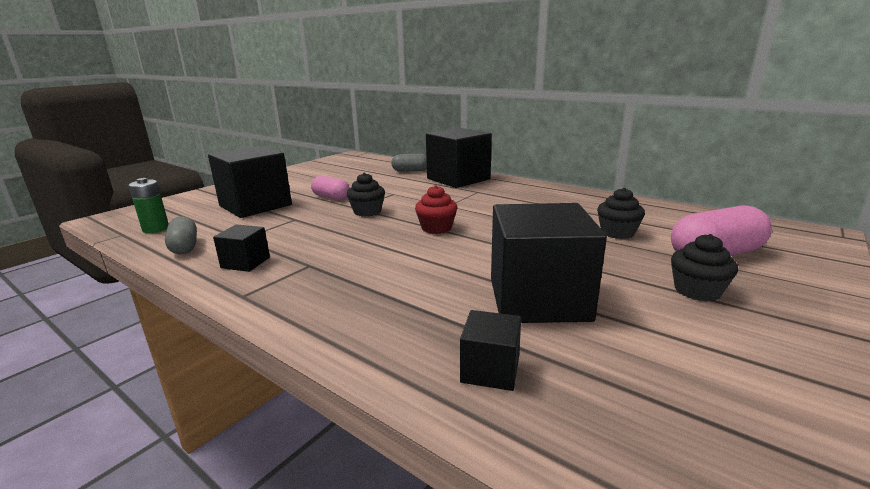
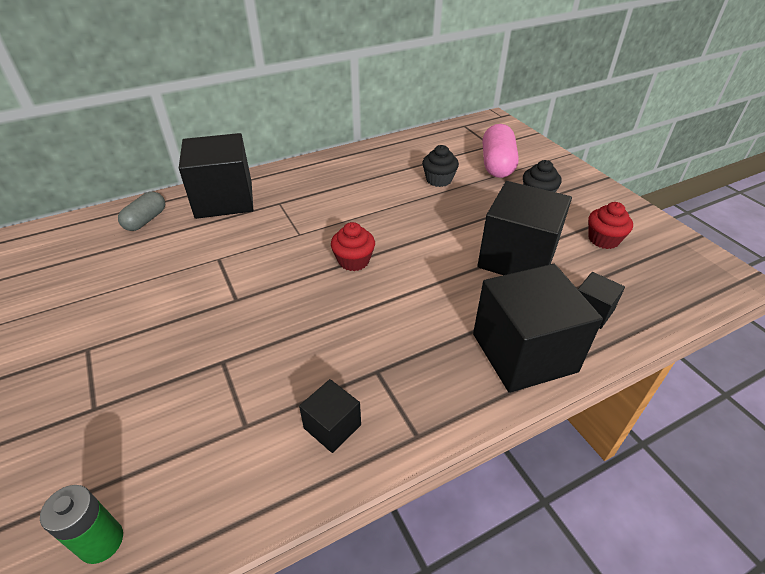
camera: 65 degrees left, 20 degrees up
(184, 247) = (225, 494): grey capsule -> none
(255, 205) = (118, 397): black cube -> black cube (524, 352)
(331, 197) = (171, 312): pink capsule -> none
(367, 212) = (260, 294): black cupcake -> none
(680, 361) = (603, 239): none -> red cupcake

